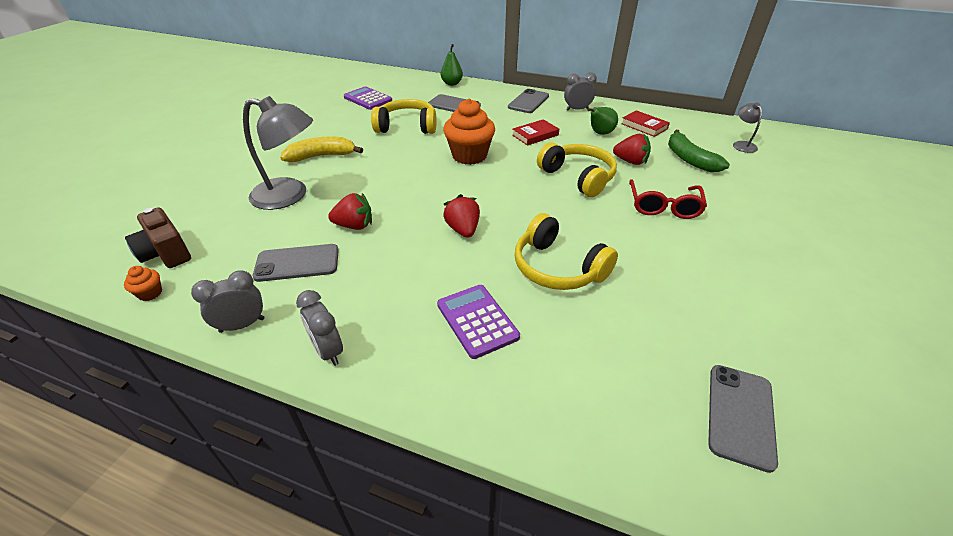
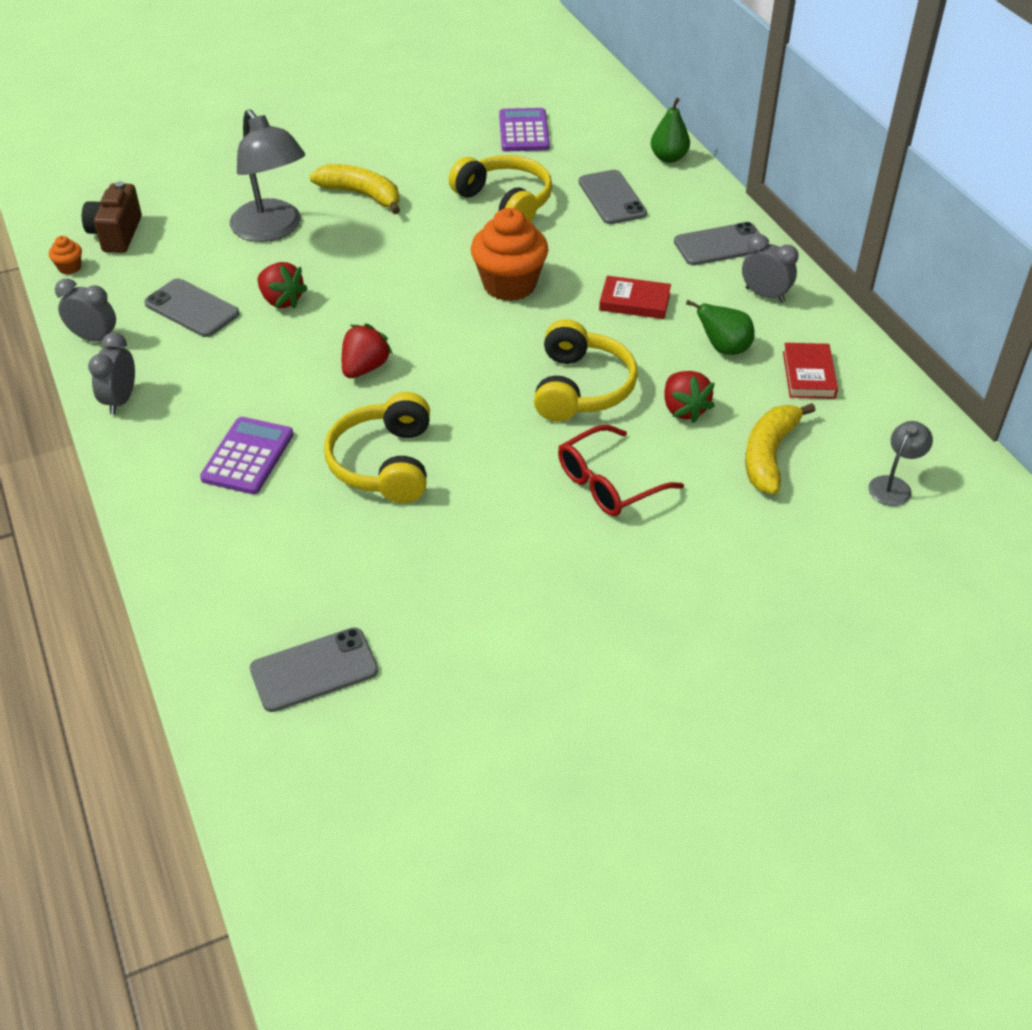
camera: 45 degrees right, 5 degrees up
(689, 159) = (769, 455): green banana -> yellow banana

